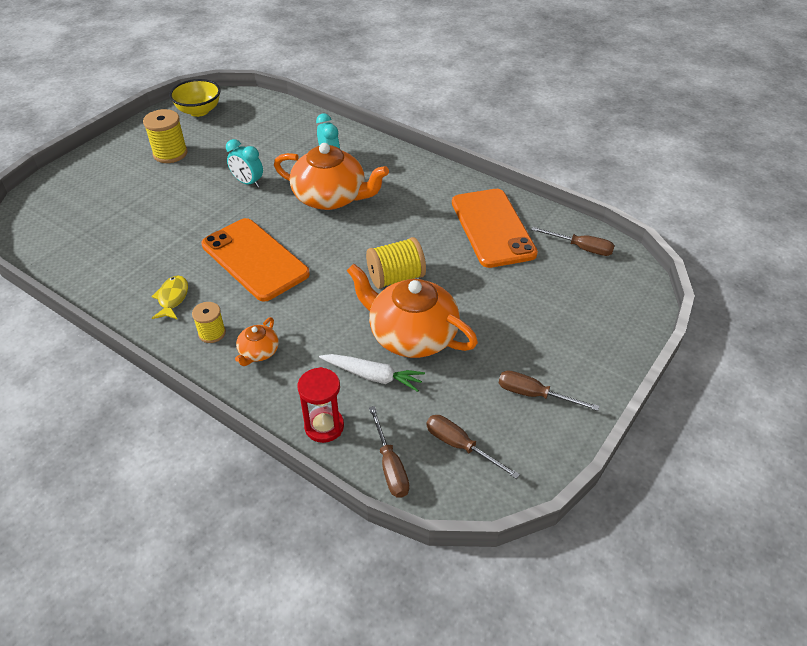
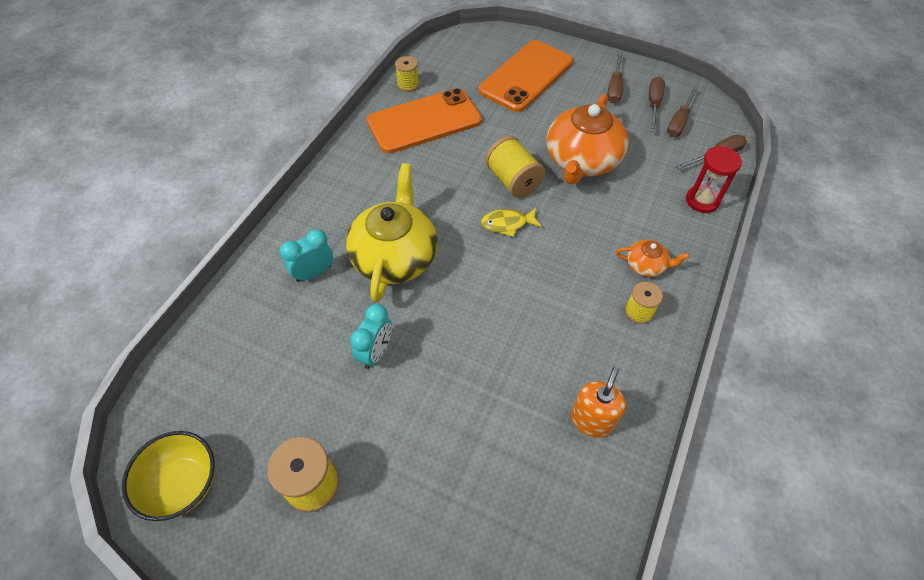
camera: 100 degrees left, 10 degrees up
(135, 281) = (592, 420): none -> orange soap dispenser
(172, 298) = (604, 367): yellow fish -> yellow fish (507, 224)
(255, 259) = (519, 304): orange phone -> orange phone (526, 76)
(331, 197) = (395, 256): orange teapot -> yellow teapot
(373, 376) = (637, 179): white carrot -> none
(551, 222) = (408, 85): none -> yellow spool
(581, 248) = (441, 67): brown screwdriver -> brown screwdriver (653, 104)

